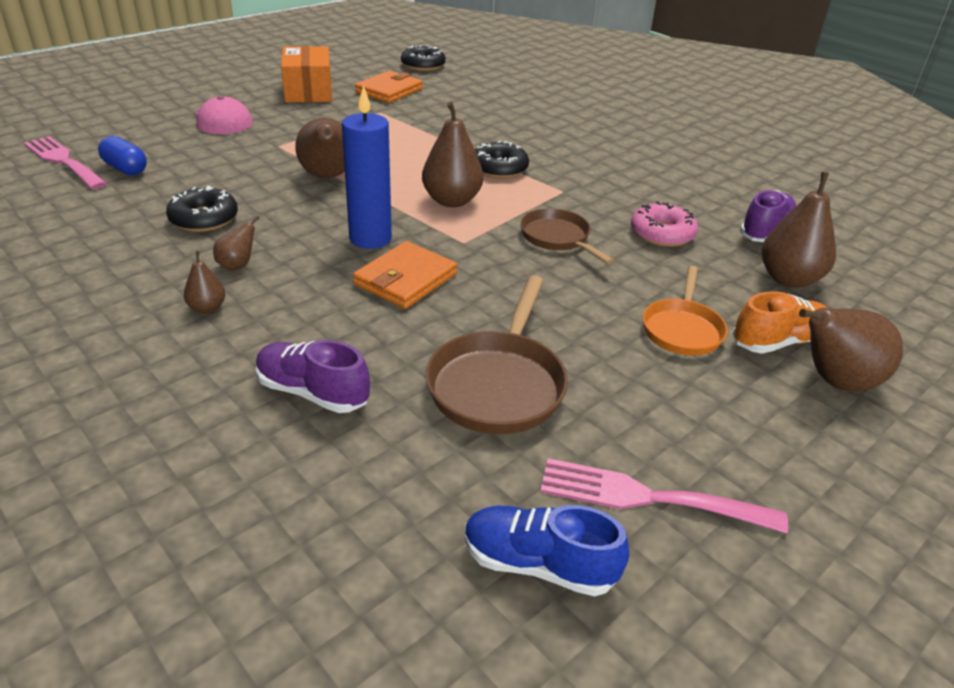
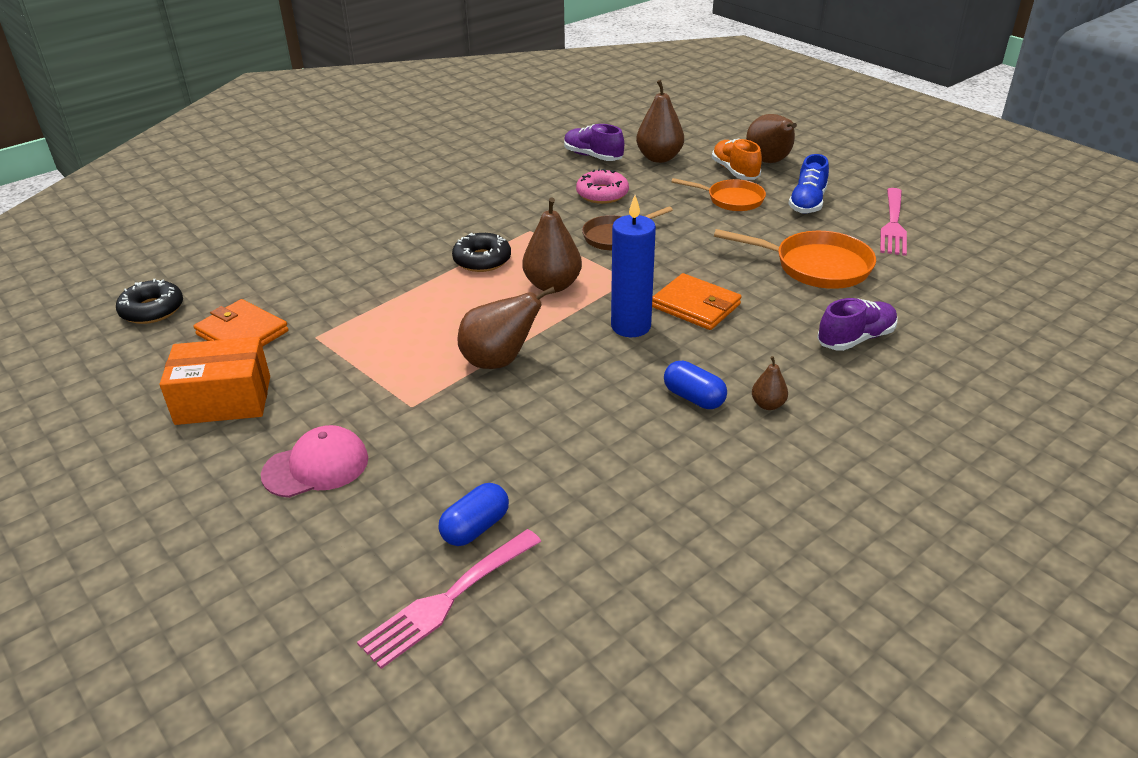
camera: 85 degrees left, 0 degrees up
(204, 219) = (605, 435): black donut -> none
(237, 265) = (693, 398): brown pear -> blue capsule
(313, 392) = (855, 339): purple shoe -> purple shoe turned 150 degrees counterclockwise
(498, 384) = (816, 266): brown pan -> orange pan
(538, 564) = (957, 258): blue shoe -> blue shoe (807, 203)

